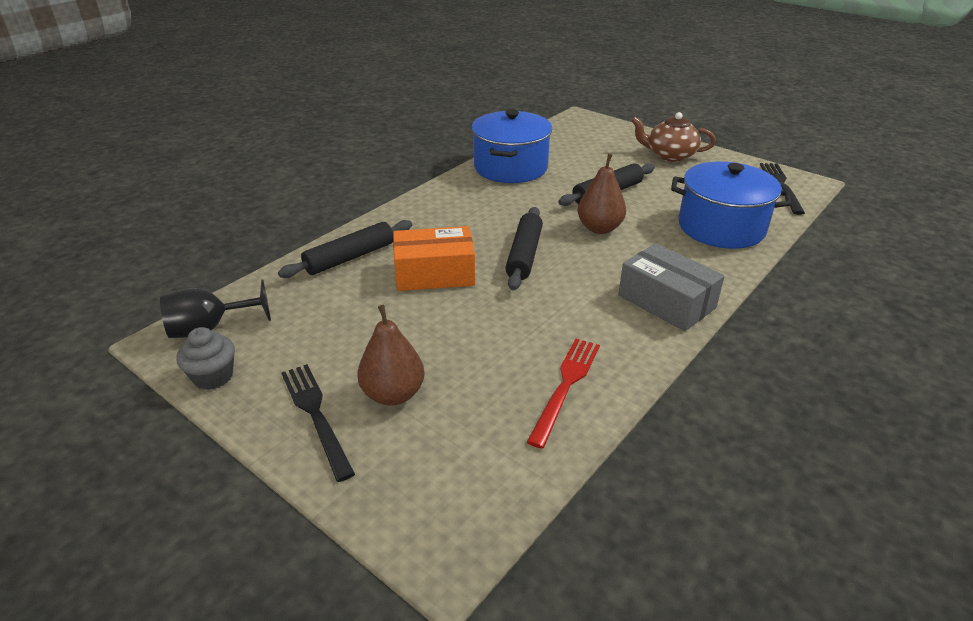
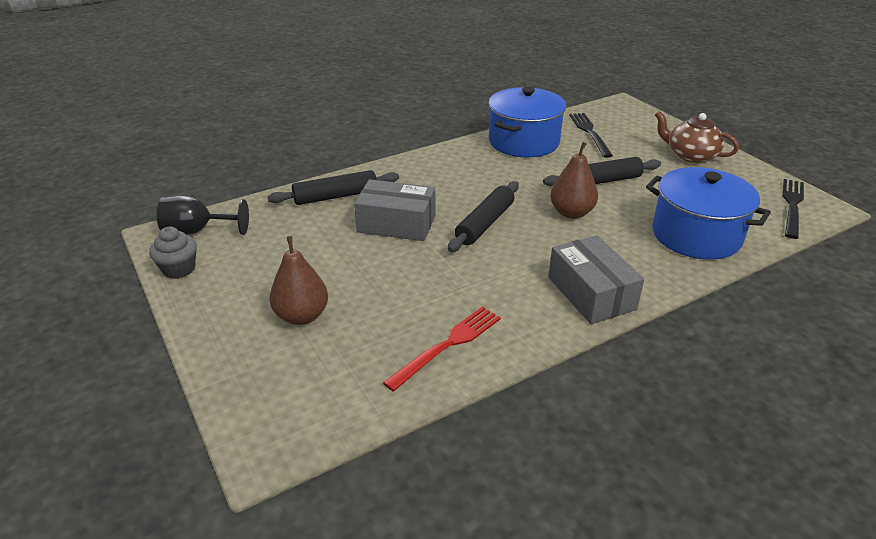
camera: 20 degrees right, 0 degrees up
(316, 415) = (234, 317): black fork -> black fork (590, 133)
(434, 273) = (396, 224): orange box -> grey box

